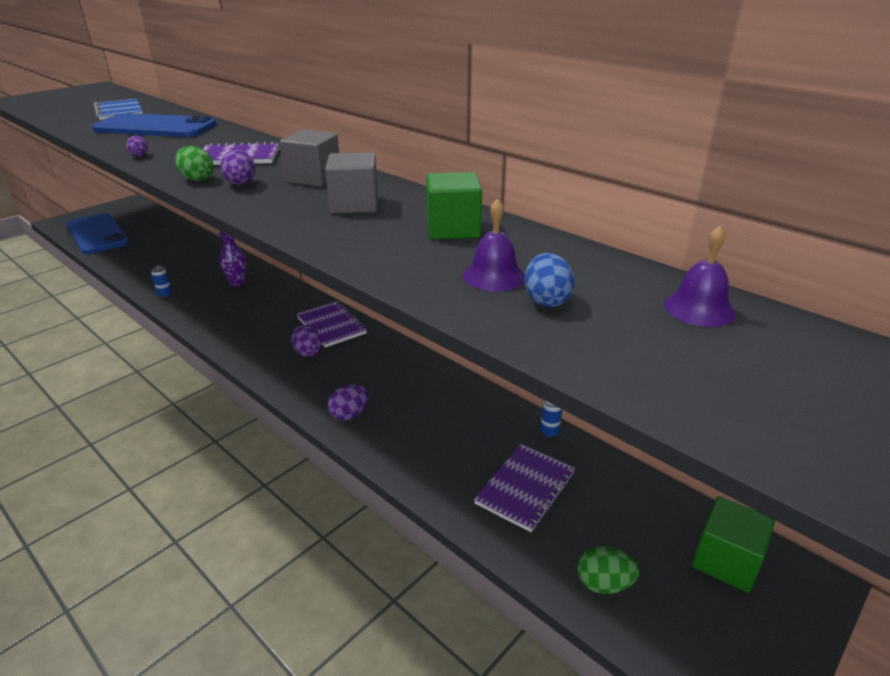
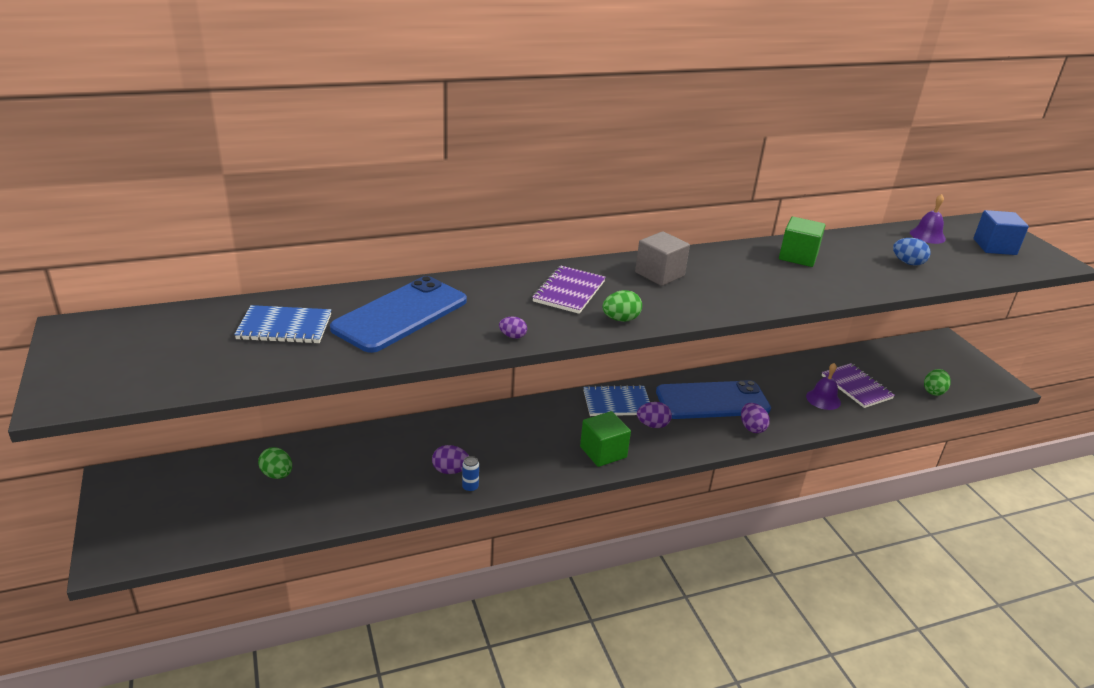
camera: 65 degrees left, 0 degrees up
(97, 234) = (215, 522): blue phone -> blue phone (712, 401)
(151, 235) = (277, 474): none -> green egg
(237, 283) = (484, 435): purple vase -> none
(241, 184) = (651, 304): purple egg -> purple egg (450, 470)
(331, 326) = (617, 403): purple notebook -> blue notebook
(354, 204) = (733, 274): grey cube -> none
(494, 276) = (873, 266): purple bell -> purple bell (823, 399)
(549, 433) = (809, 360): blue can -> none
(726, 561) = (927, 353): green cube -> green cube (603, 452)
(777, 383) = (994, 247): none -> blue cube

